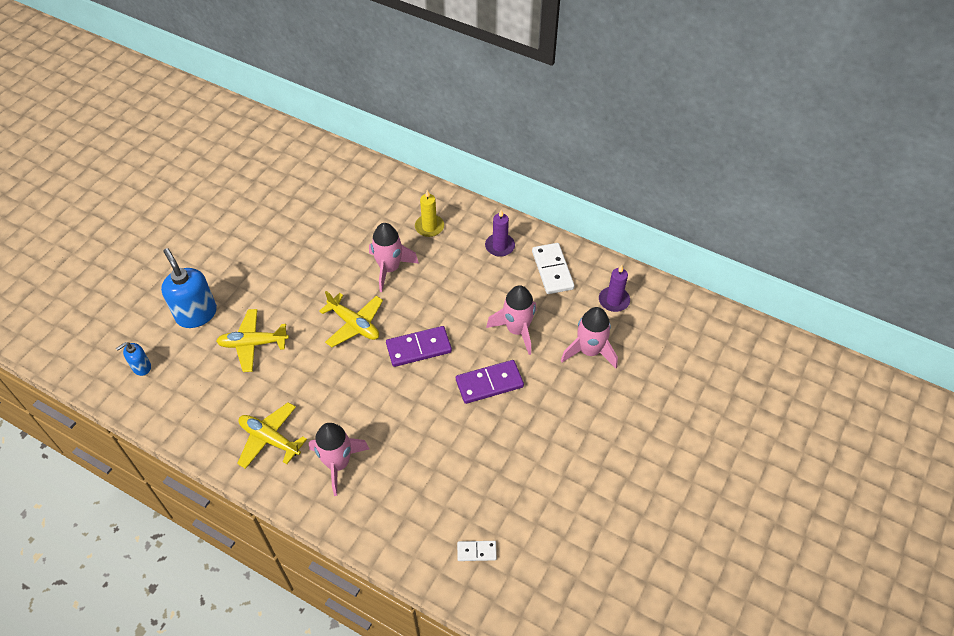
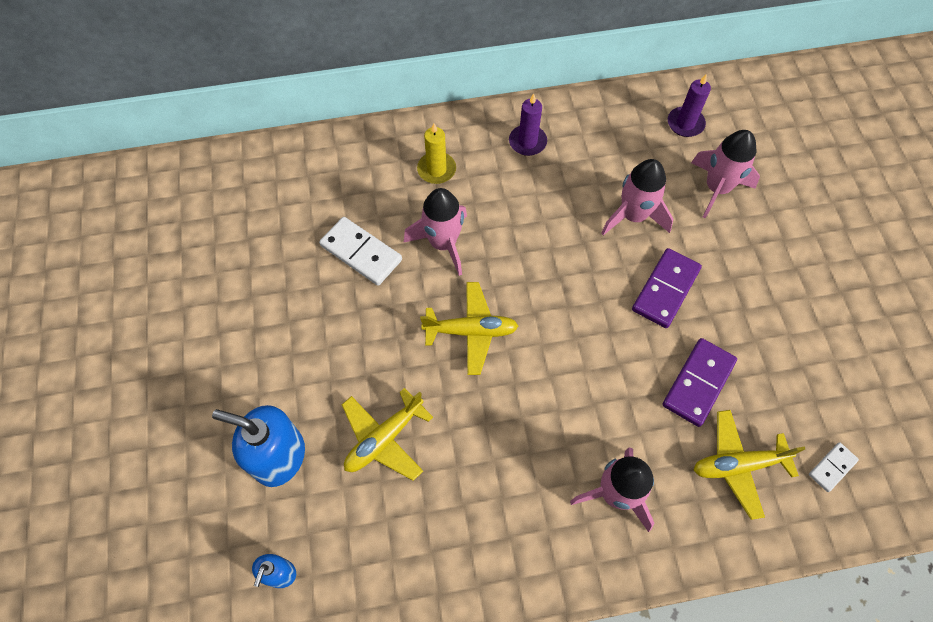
camera: 40 degrees left, 10 degrees up
(270, 439) = (518, 529): yellow plane -> yellow plane (738, 465)
(419, 348) = (562, 306): purple domino -> purple domino (698, 383)
(552, 270) = (601, 132): white domino -> white domino (361, 253)

